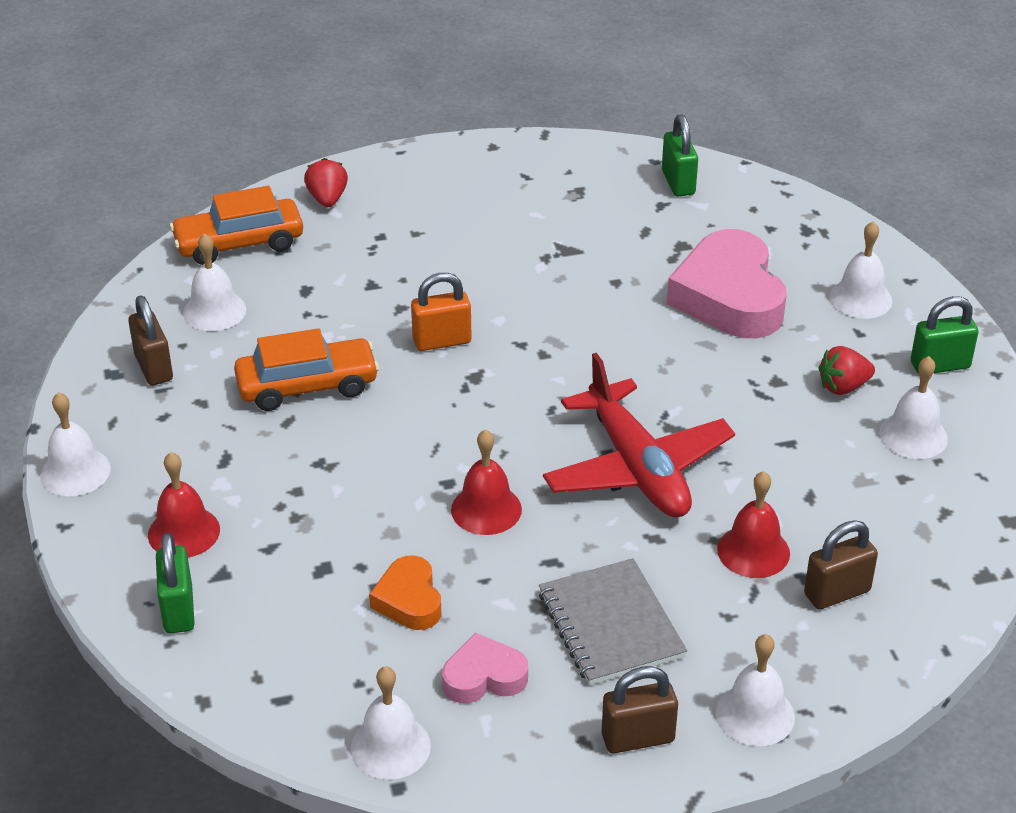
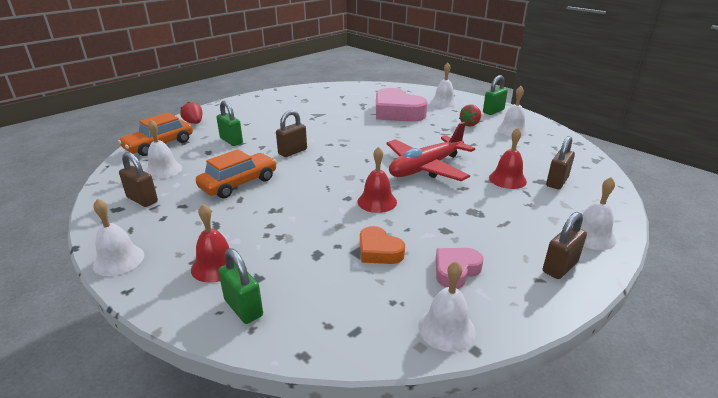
camera: 30 degrees left, 10 degrees down
(442, 341) = (292, 152): orange padlock -> brown padlock
(611, 625) = (486, 225): grey notebook -> none
(637, 468) = (426, 167): red plane -> red plane turned 105 degrees clockwise
(678, 183) = (341, 90): green padlock -> green padlock (231, 141)

